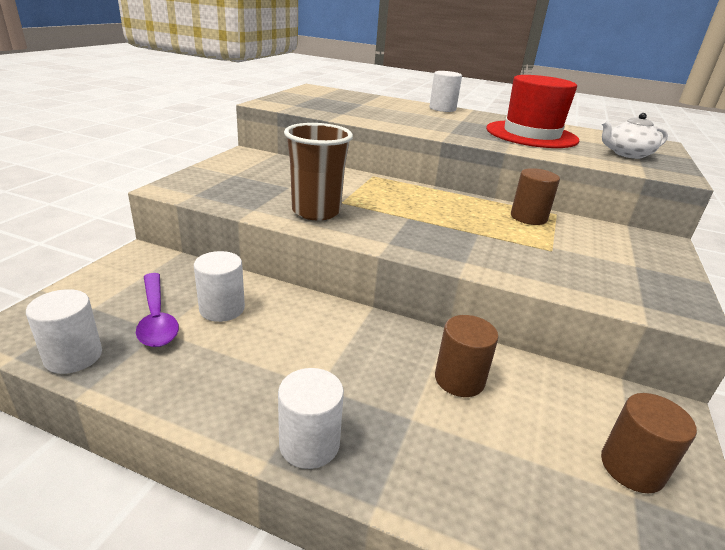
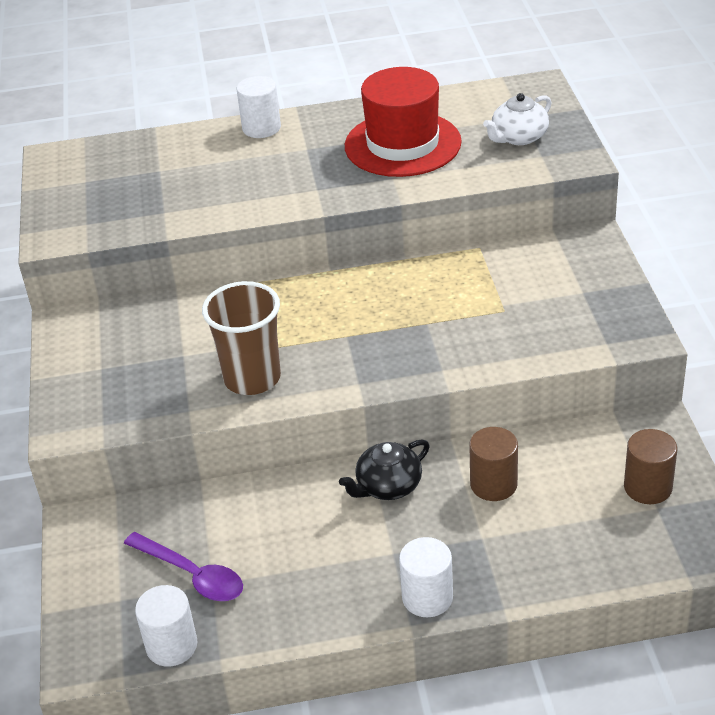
camera: 25 degrees left, 10 degrees up
(222, 309) = (238, 533): white cylinder -> none
(365, 335) = (388, 486): none -> black teapot
(528, 217) = (457, 270): brown cylinder -> none

